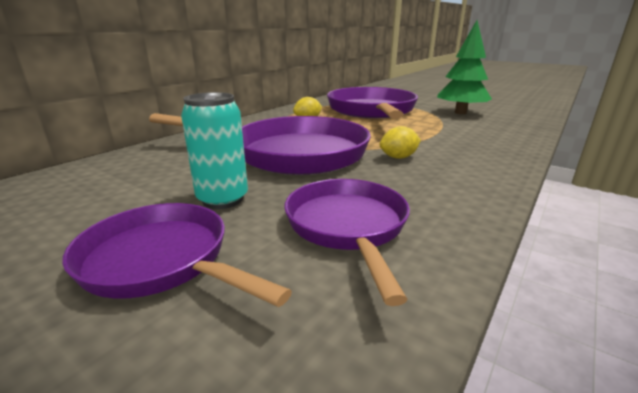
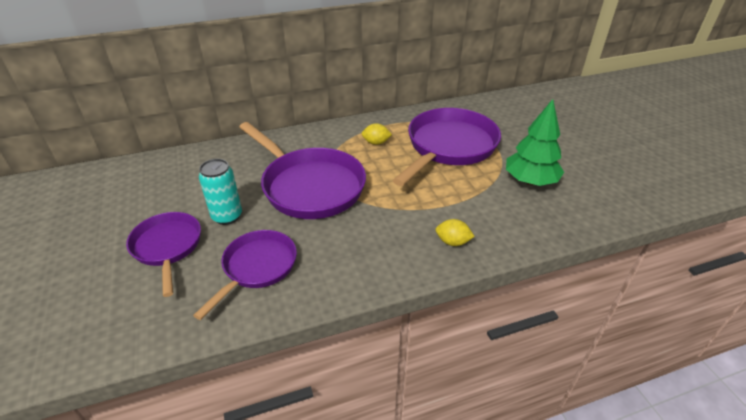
camera: 35 degrees right, 15 degrees up
(398, 157) = (370, 222): yellow lemon -> yellow lemon (452, 242)

